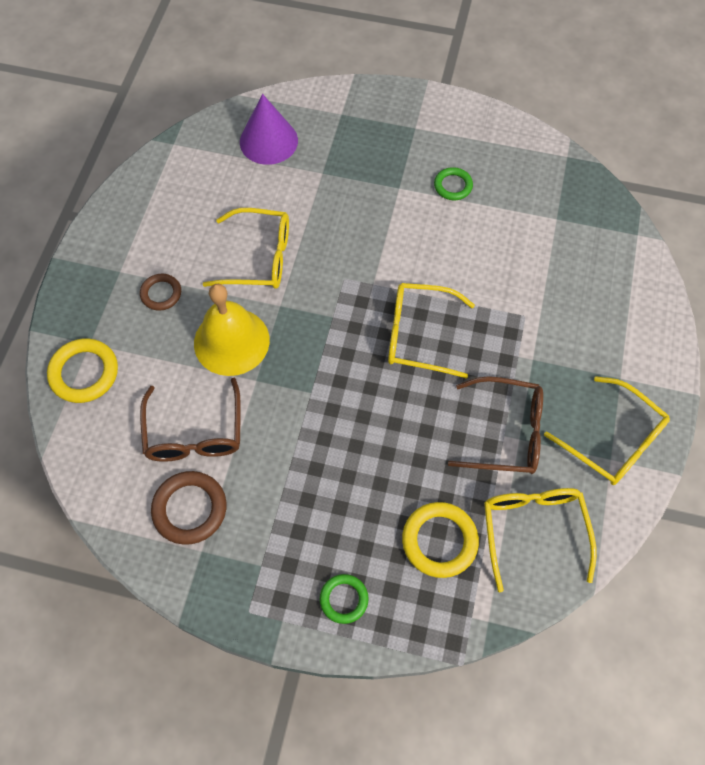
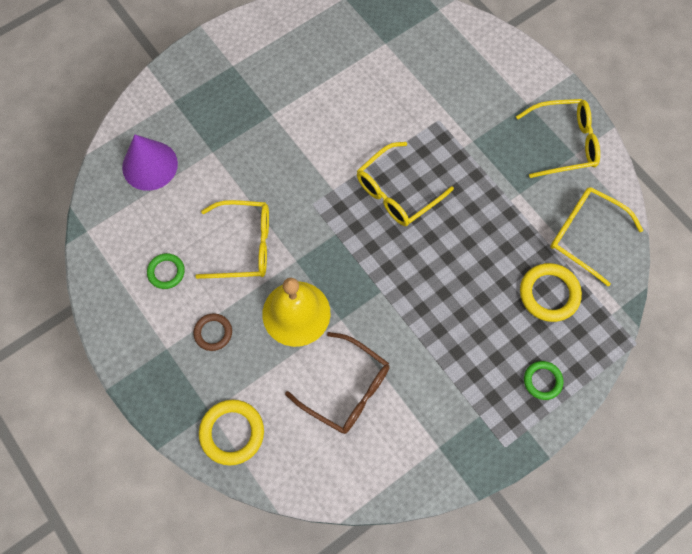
camera: 50 degrees left, 5 degrees up
(190, 509) = (402, 433): brown ring -> none
(259, 258) = (244, 245): yellow glasses -> yellow glasses turned 45 degrees clockwise
(453, 186) = (302, 81): green ring -> green ring (166, 272)
(506, 432) = (509, 197): brown glasses -> none

